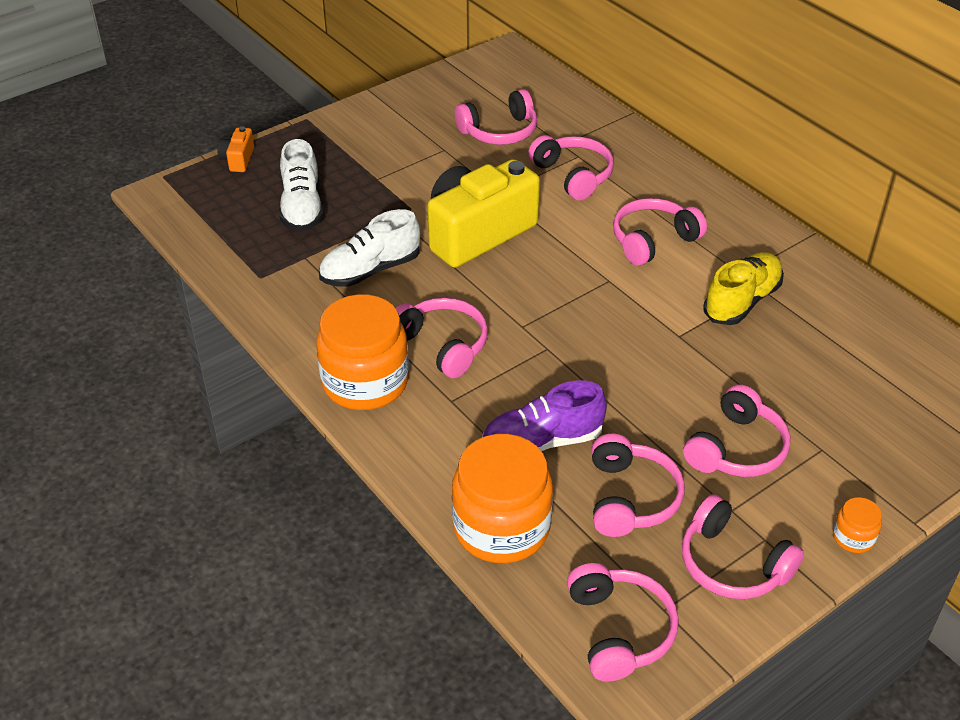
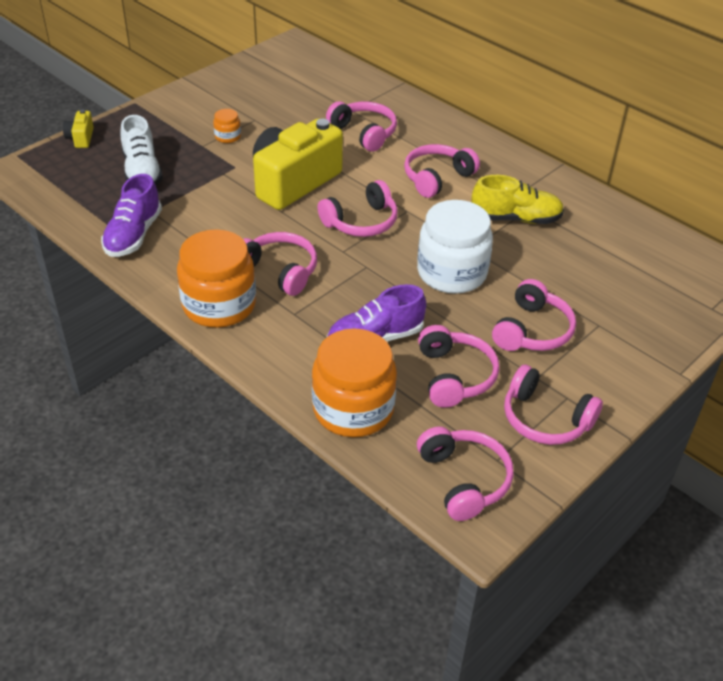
camera: 10 degrees left, 0 degrees up
(238, 159) = (81, 138): orange camera -> yellow camera
(280, 286) = (133, 235): none -> purple shoe
(370, 270) = (209, 217): white shoe -> none
(499, 131) = (298, 103): pink headphones -> pink headphones (361, 222)
(650, 365) = (451, 273): none -> white jar
(742, 301) = (515, 218): yellow shoe -> yellow shoe turned 60 degrees clockwise
(853, 537) = (635, 389): orange jar -> orange jar (227, 136)

